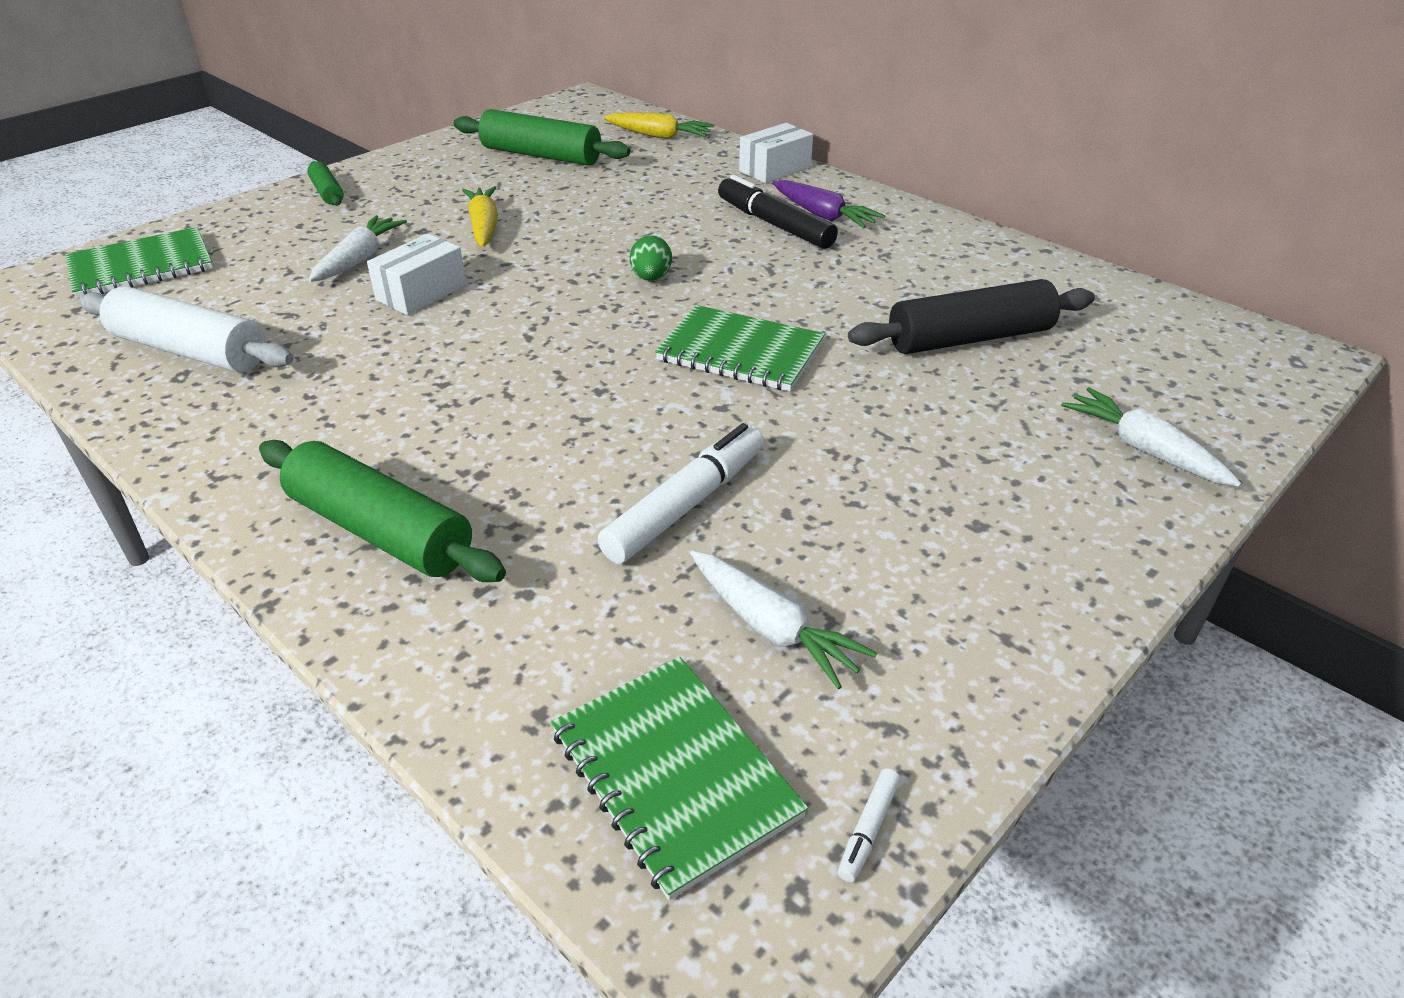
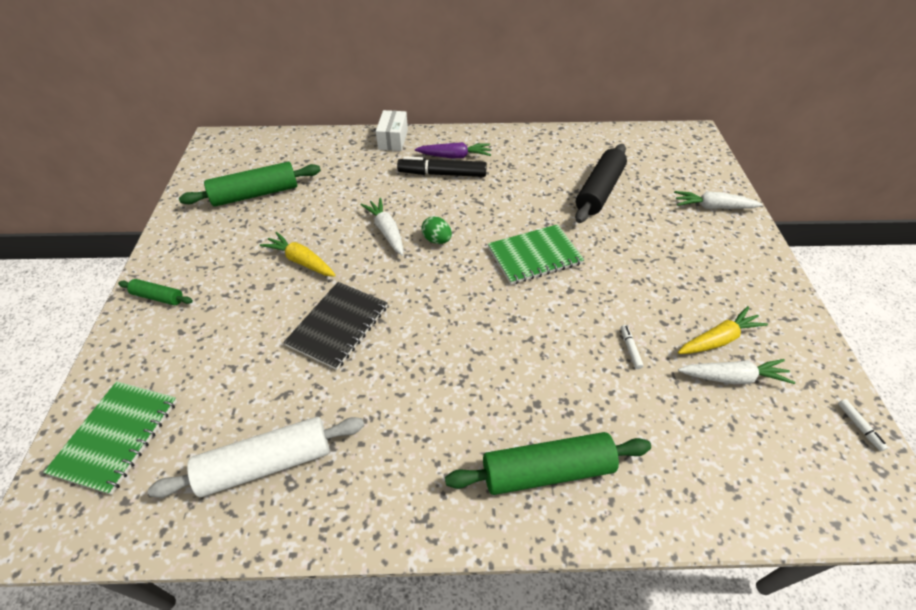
camera: 45 degrees left, 10 degrees up
(359, 259) = (264, 329): white carrot -> white carrot (386, 231)
(421, 292) = (338, 326): white box -> black notebook
(659, 136) = (302, 147): yellow carrot -> yellow carrot (718, 339)
(674, 774) = (796, 464): green notebook -> none
(686, 505) = (630, 349): white marker -> white marker, size x0.42

